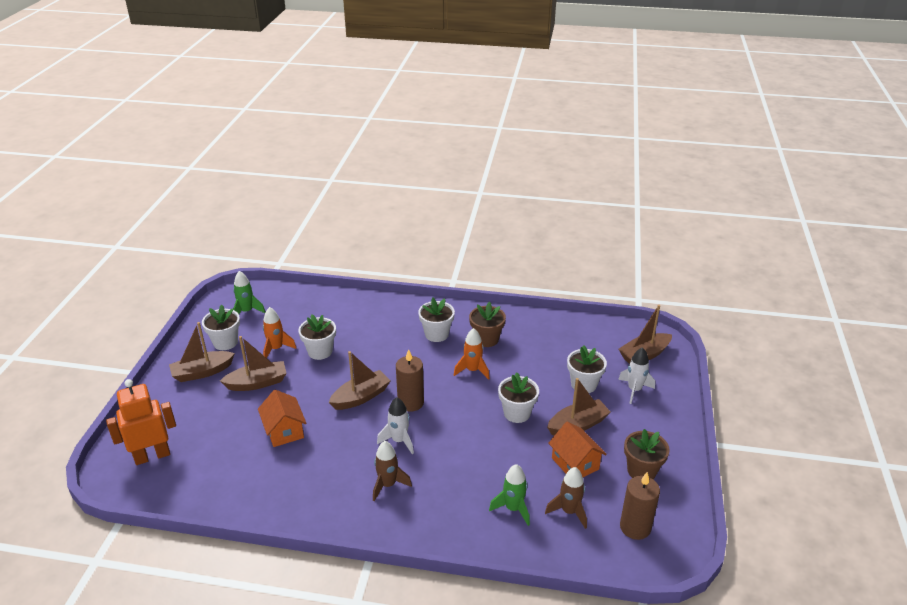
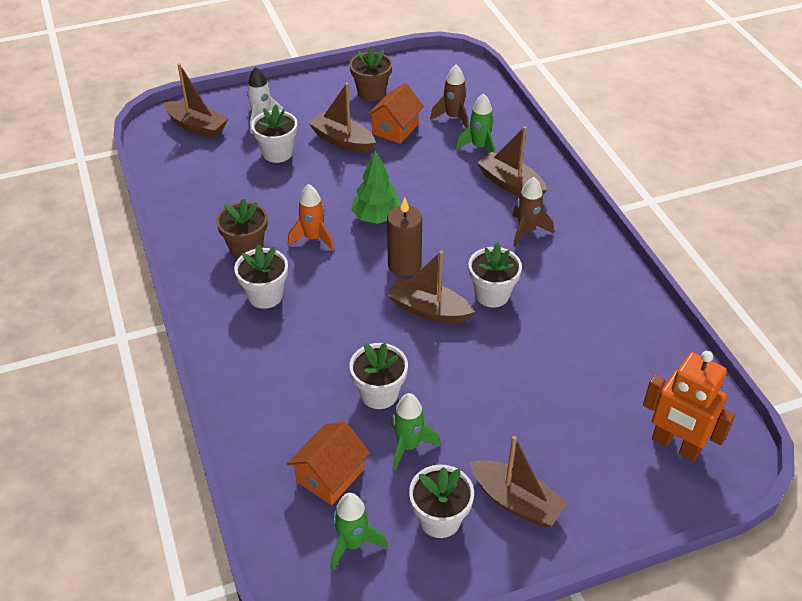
camera: 120 degrees left, 10 degrees up
(257, 383) = (485, 423): brown boat -> brown boat (510, 184)
(276, 349) = (408, 446): orange rocket -> green rocket
(284, 431) = (533, 347): orange house -> orange house (330, 475)
(399, 441) = (466, 249): white rocket -> none
(470, 408) = (376, 218): none -> green tree
(517, 413) = (357, 183): white flower pot -> white flower pot (492, 294)
(635, 527) = (438, 82): brown candle -> none

